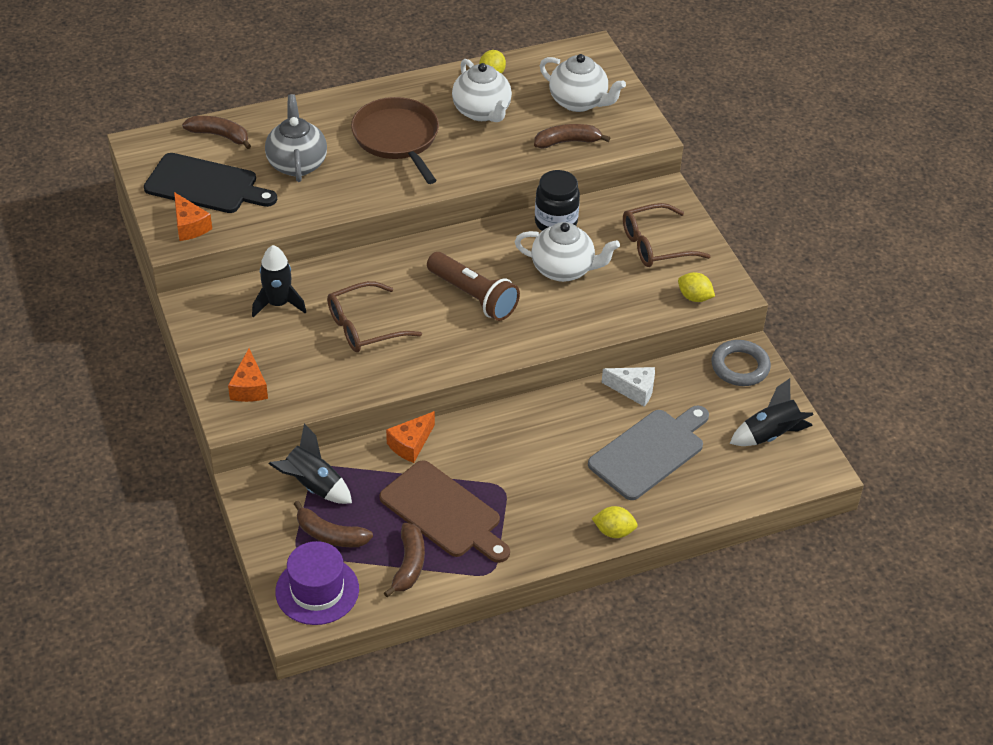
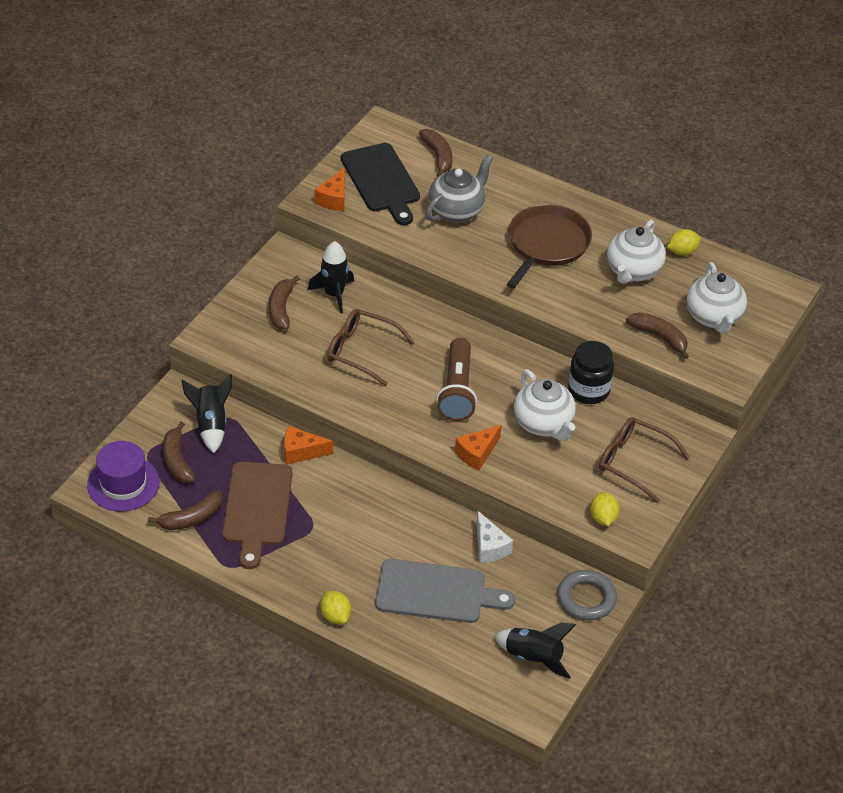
camera: 50 degrees right, 0 degrees up
(249, 387) = (242, 329): orange cheese -> orange cheese (477, 453)
(255, 347) = (281, 309): none -> brown banana

